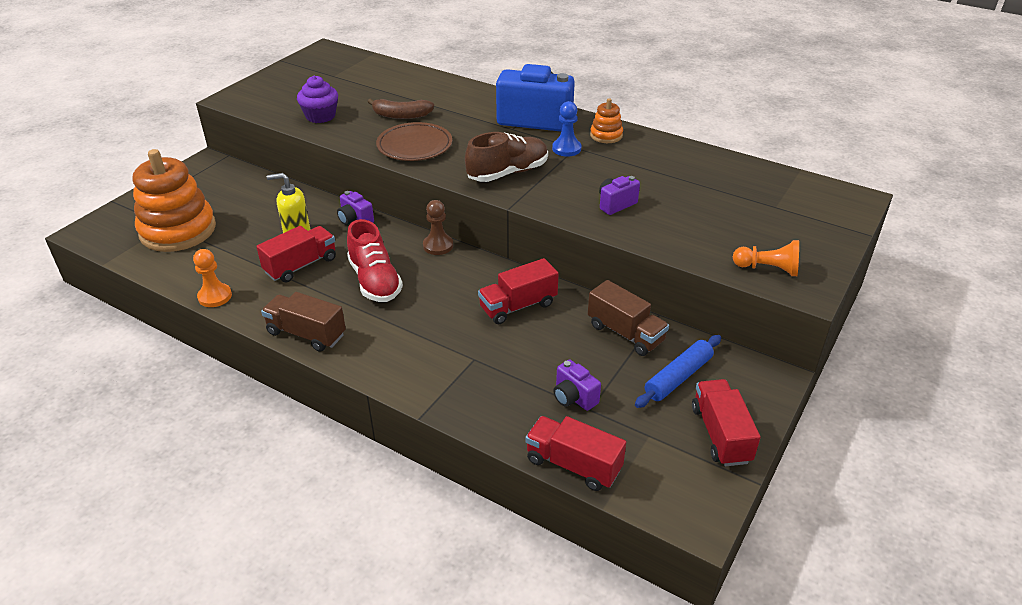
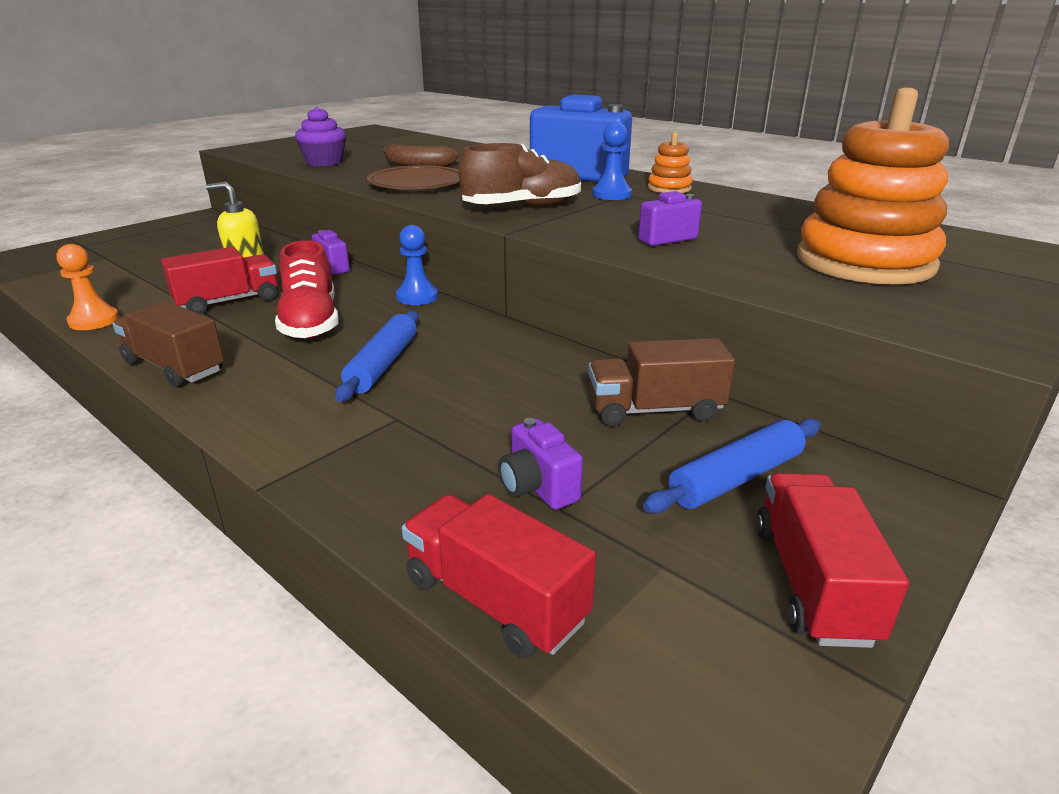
camera: 10 degrees right, 10 degrees down
(178, 230) = (113, 263): orange stacking toy -> orange stacking toy (864, 262)
(438, 246) = (417, 297): brown pawn -> blue pawn
(444, 315) = (382, 365): none -> blue rolling pin
(518, 306) = (496, 364): red truck -> none
(625, 333) = (654, 410): brown truck -> brown truck turned 120 degrees clockwise
(768, 269) = (911, 313): orange pawn -> none

